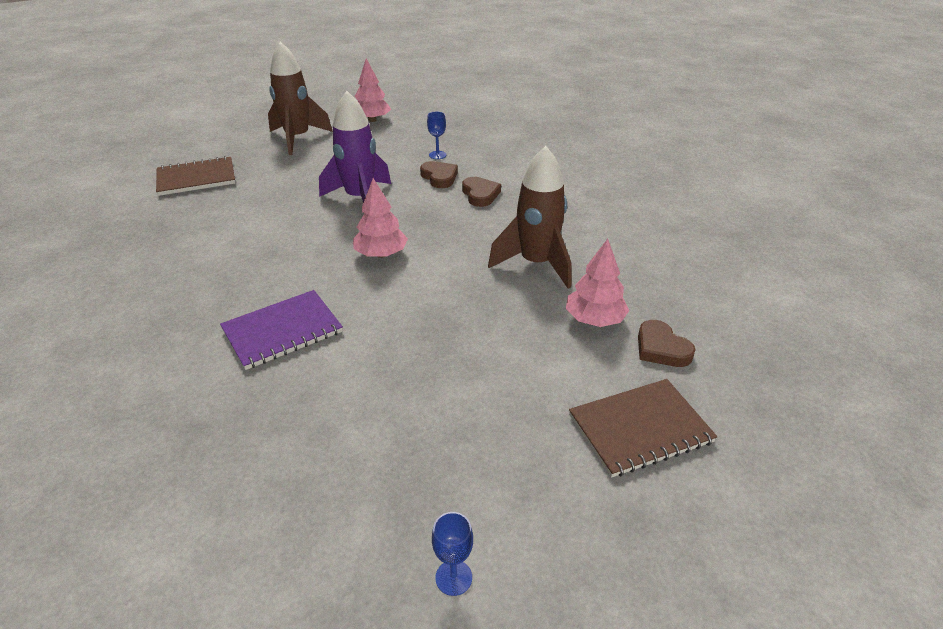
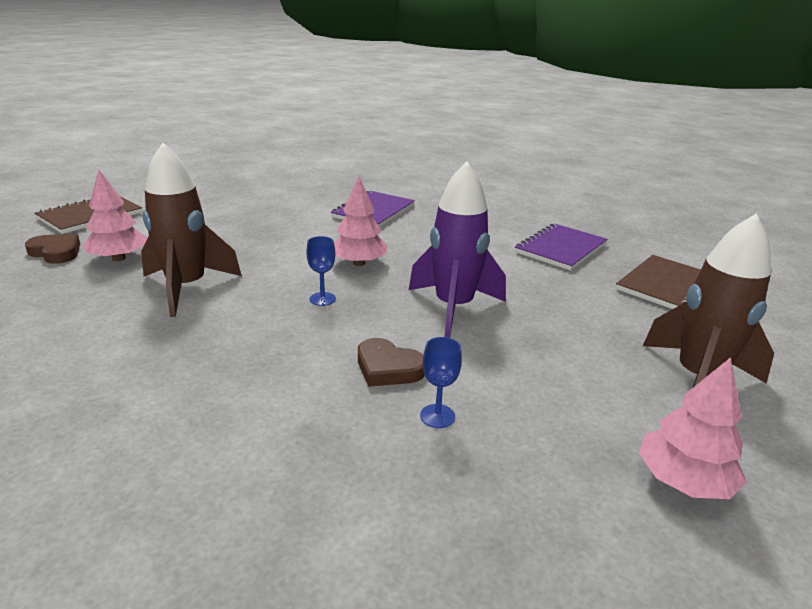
camera: 150 degrees right, 10 degrees down
(196, 225) = (560, 249): none -> purple notebook
(453, 577) = (196, 172): blue goblet -> blue goblet (322, 299)
(480, 194) = (302, 355): brown heart -> none

